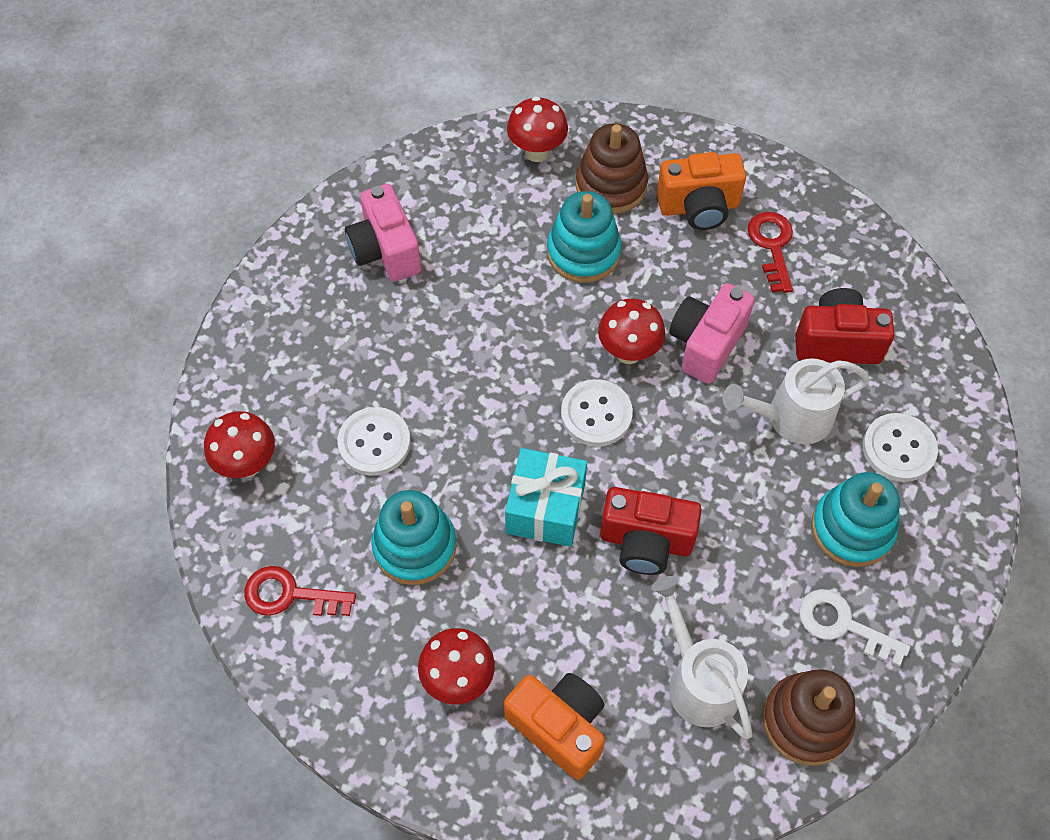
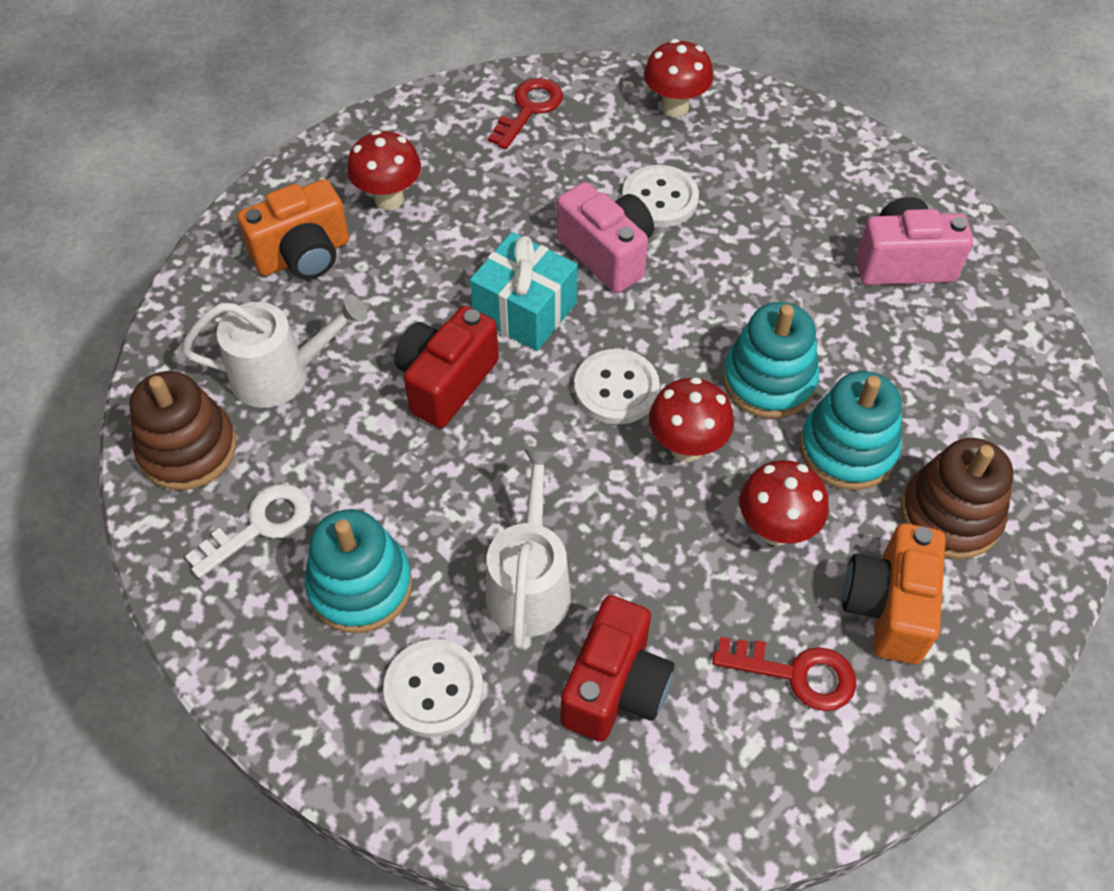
camera: 110 degrees right, 5 degrees down
(415, 546) = (533, 201): turquoise stacking toy -> turquoise stacking toy (768, 380)
(537, 152) = (1026, 451): red mushroom -> red mushroom (775, 529)
(706, 344) = (668, 532): pink camera -> pink camera (607, 254)

